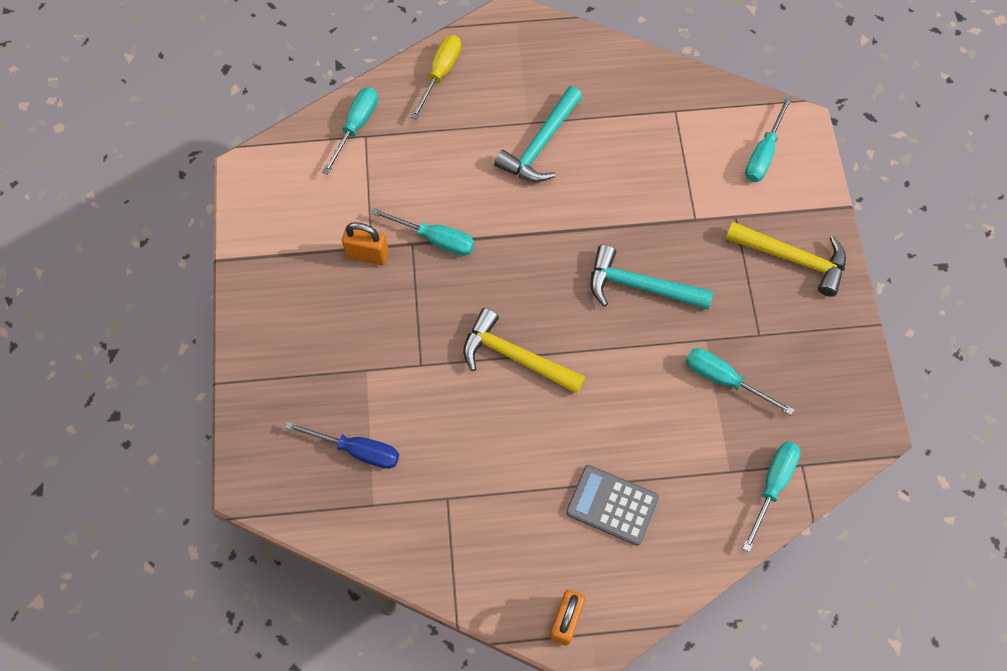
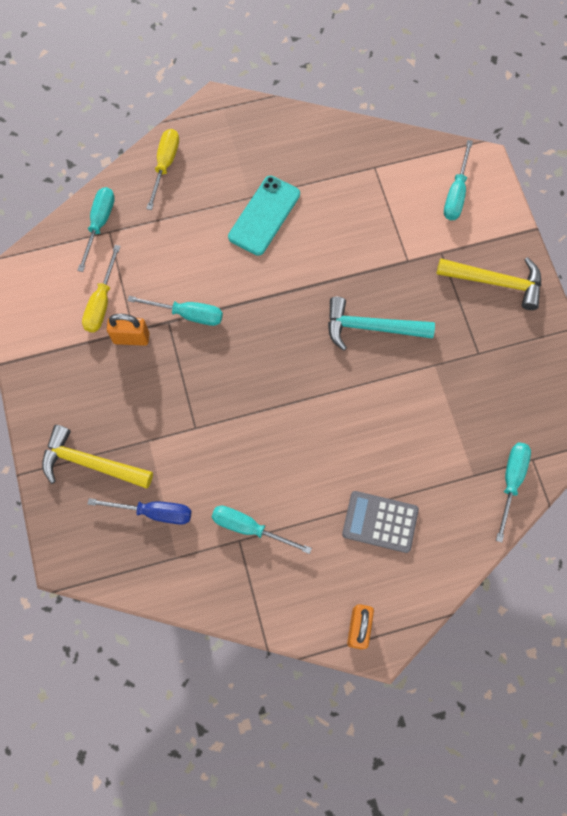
camera: 10 degrees left, 5 degrees up
(342, 211) = (102, 302): none -> yellow screwdriver
(515, 357) = (276, 407): yellow hammer -> yellow hammer (91, 463)
(540, 145) = (264, 215): turquoise hammer -> turquoise phone
(724, 379) = (455, 397): turquoise screwdriver -> turquoise screwdriver (249, 528)

